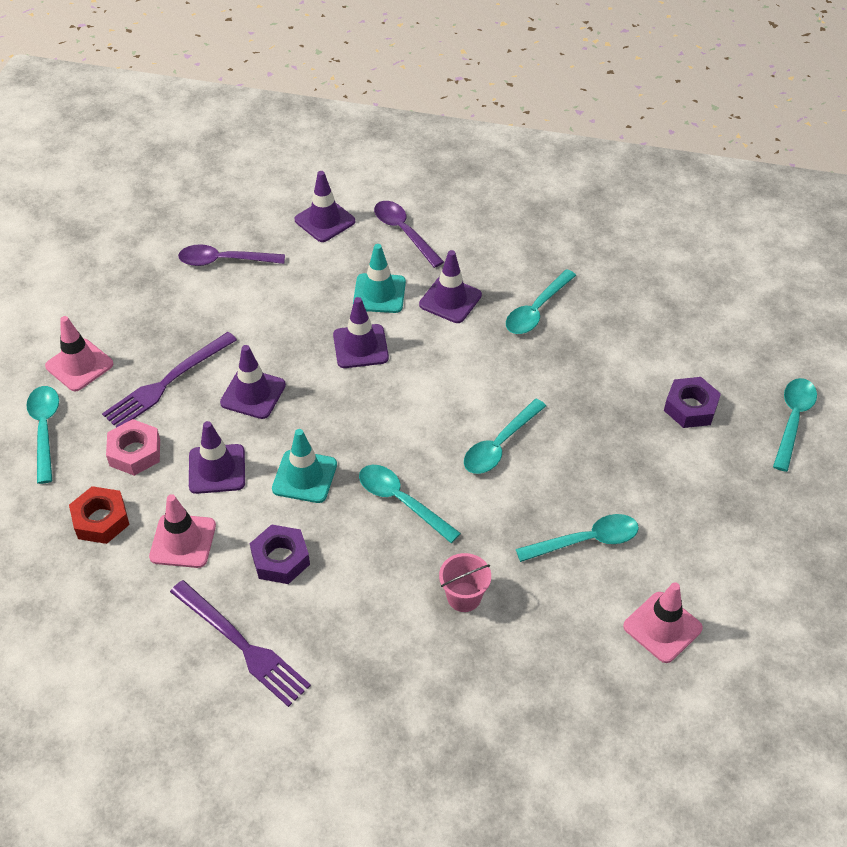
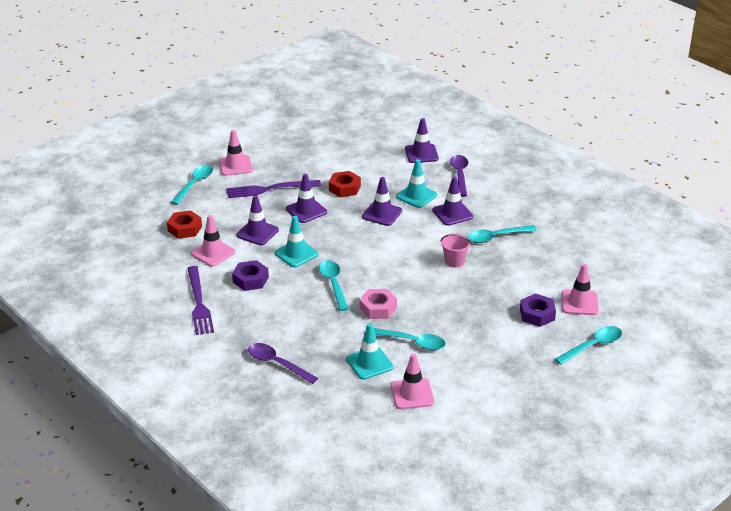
camera: 35 degrees right, 15 degrees down
(135, 452) = (226, 210): pink nut -> pink nut (378, 308)
(224, 261) = (350, 151): purple spoon -> purple spoon (277, 364)
(272, 328) = (344, 188): none -> red nut
(464, 597) = (323, 334): pink bucket -> pink bucket (454, 261)
(500, 445) = (410, 284): turquoise spoon -> none
(566, 609) = (369, 363): none -> turquoise traffic cone
(720, 362) = (579, 303): none -> pink traffic cone

